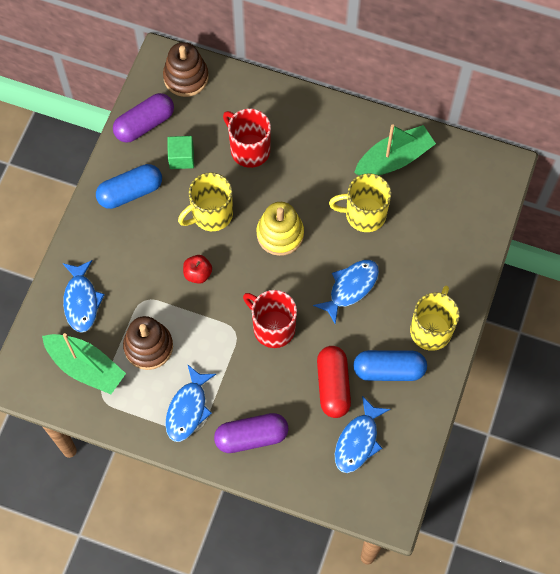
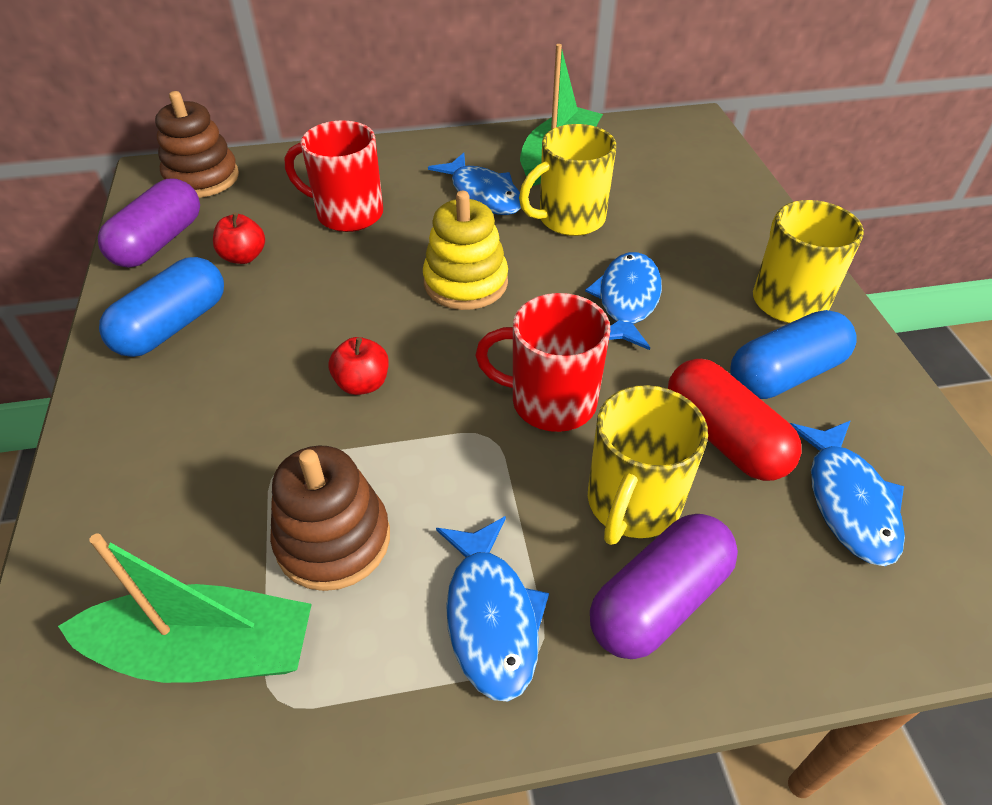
camera: 30 degrees left, 20 degrees down
(81, 301) = (141, 525): blue fish -> blue fish (483, 194)
(181, 158) = (244, 257): green cube -> red apple
(211, 214) = (335, 301): yellow mug -> yellow mug (632, 503)

